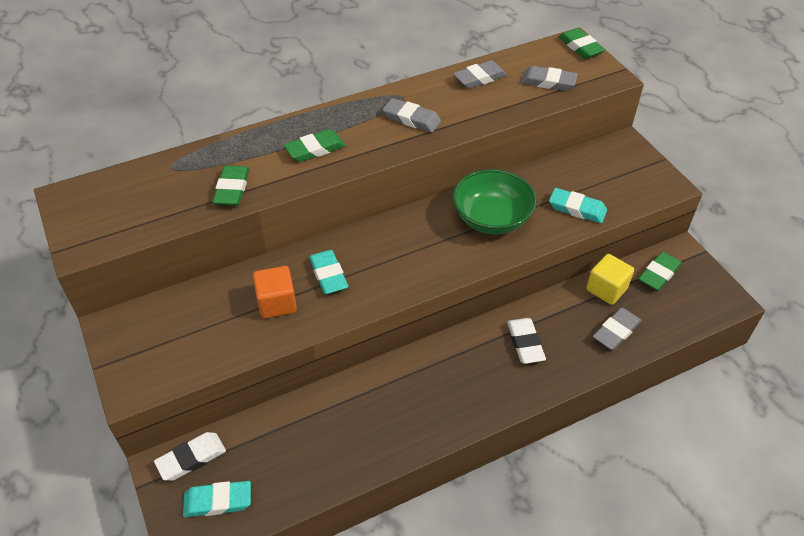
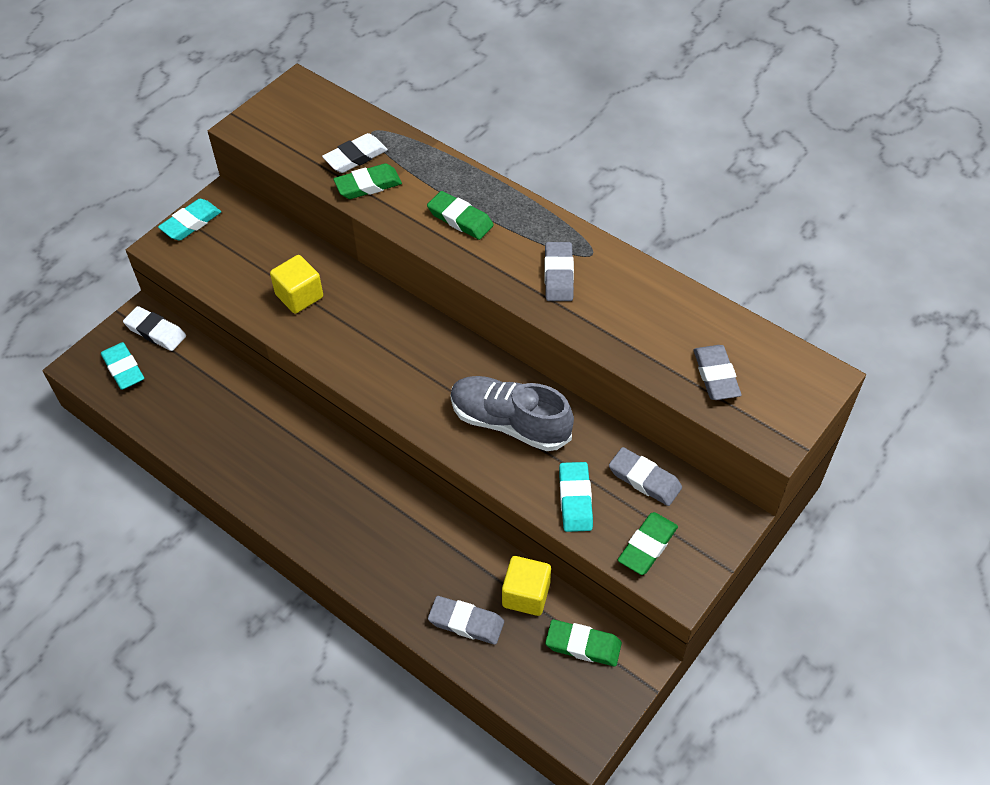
camera: 65 degrees right, 5 degrees up
(277, 303) = (299, 296): orange cube -> yellow cube
(328, 275) = (353, 318): turquoise eraser -> turquoise eraser (191, 223)
(479, 78) = (675, 308): grey eraser -> grey eraser (644, 479)
(491, 218) = (510, 423): green bowl -> grey shoe
(525, 343) = (404, 538): white eraser -> white eraser (355, 157)
(580, 47) = (817, 387): green eraser -> green eraser (647, 546)

